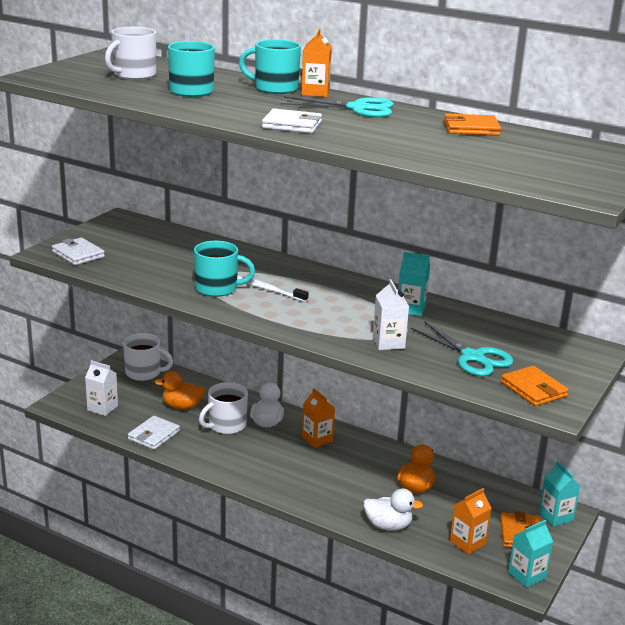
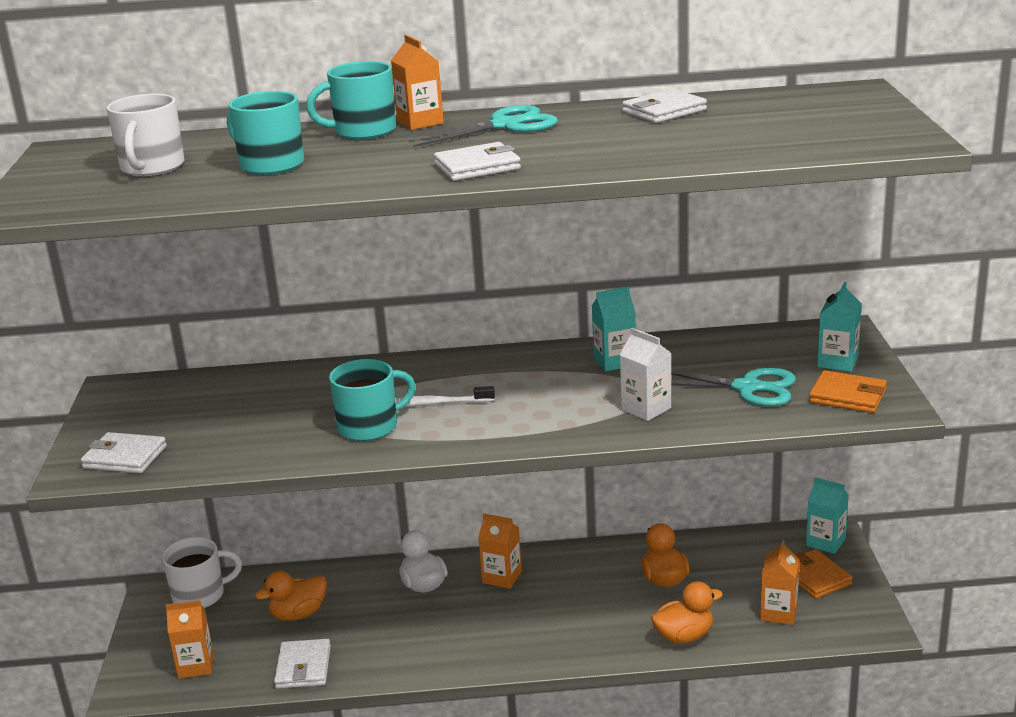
camera: 30 degrees left, 0 degrees up
(102, 408) = (196, 666): white carton -> orange carton
(226, 425) = (379, 611): white mug -> none
(388, 525) = (684, 636): white duck -> orange duck
(471, 129) = (664, 111): orange wallet -> white wallet
(527, 575) = (867, 617): turquoise carton -> turquoise carton (837, 362)

